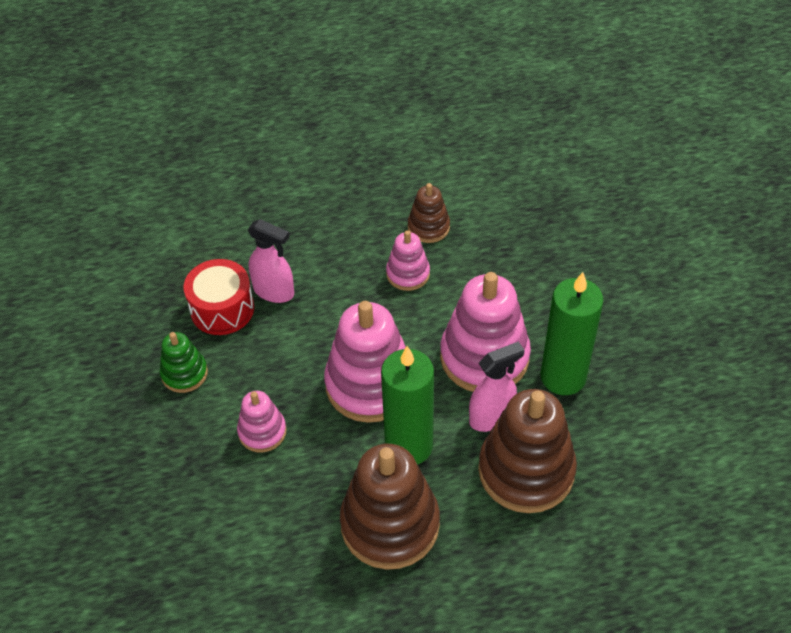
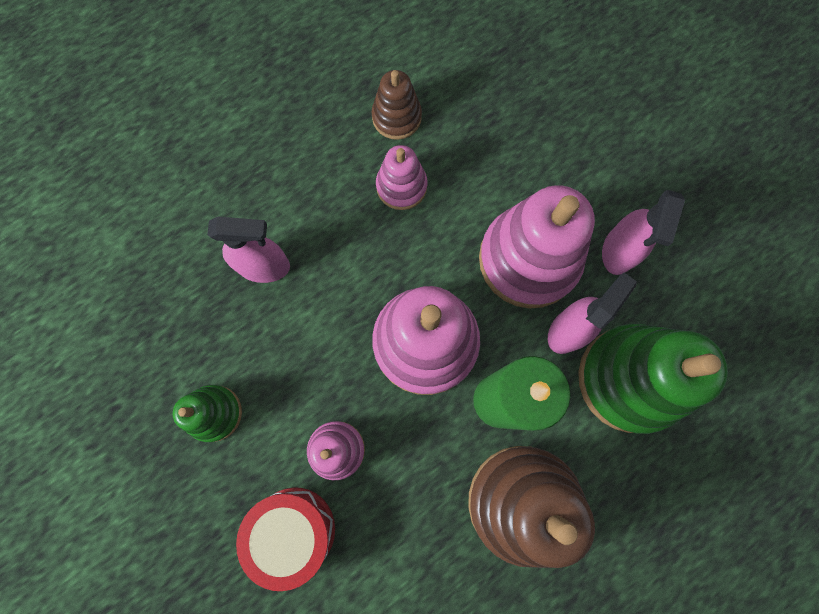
camera: 25 degrees left, 25 degrees up
(222, 309) = (216, 312): red drum -> red drum (293, 530)
(526, 470) = (630, 379): brown stacking toy -> green stacking toy
(563, 377) = (618, 251): green candle -> pink spray bottle

